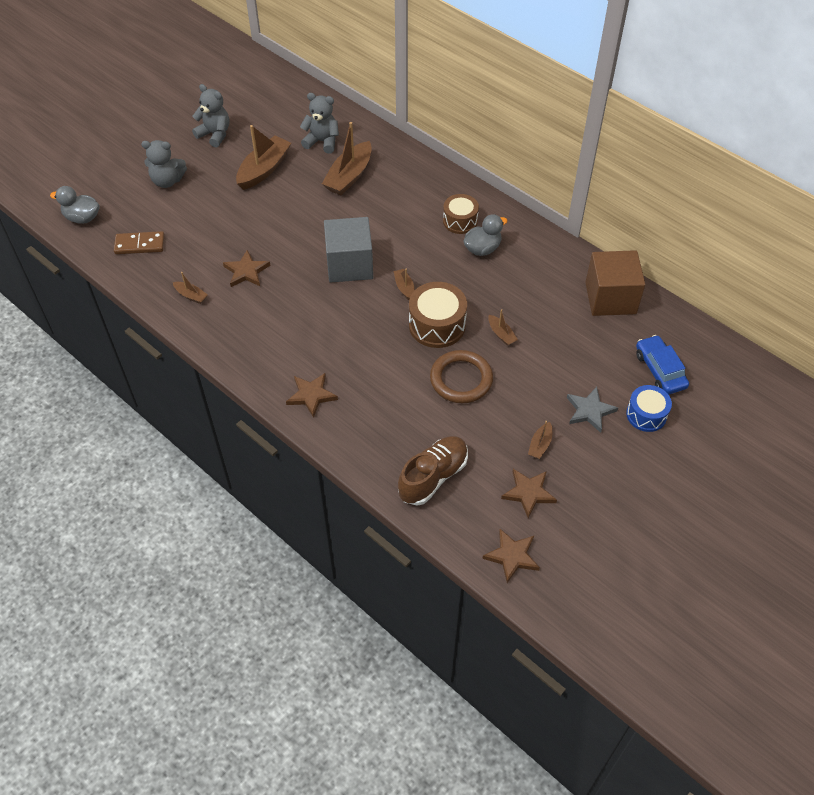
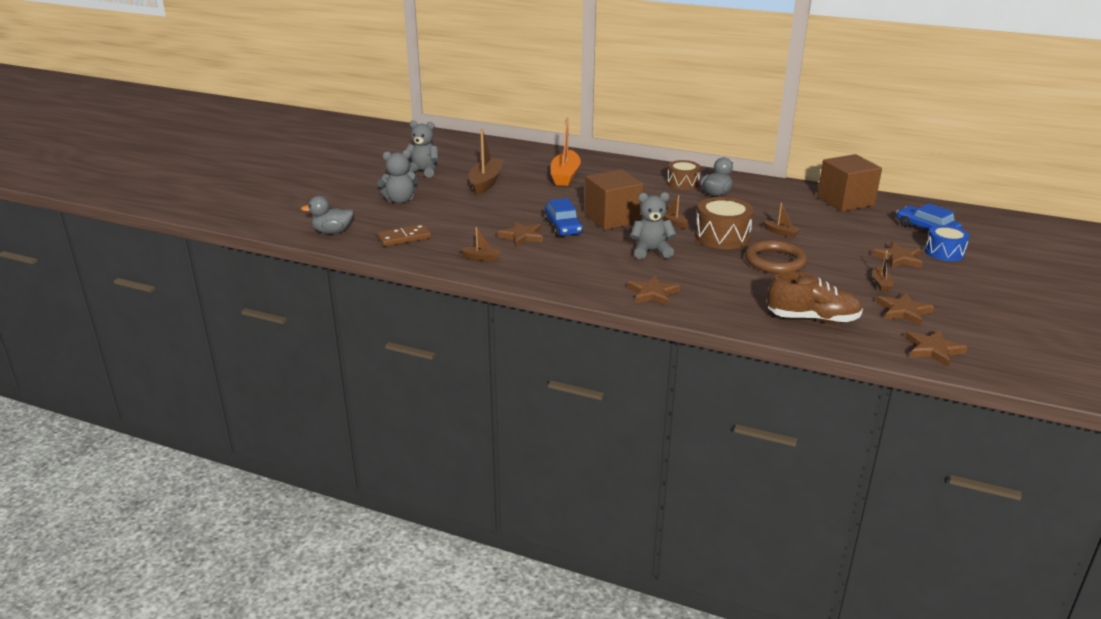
camera: 20 degrees left, 25 degrees down
(293, 266) = (563, 227): none -> blue car
(322, 141) = (524, 162): grey teddy bear -> grey teddy bear (651, 251)
(349, 176) = (565, 175): brown boat -> orange boat
(349, 265) = (612, 218): grey cube -> brown cube
(433, 477) = (812, 319): brown shoe -> brown shoe turned 75 degrees clockwise
(589, 411) = (898, 258): grey star -> brown star

